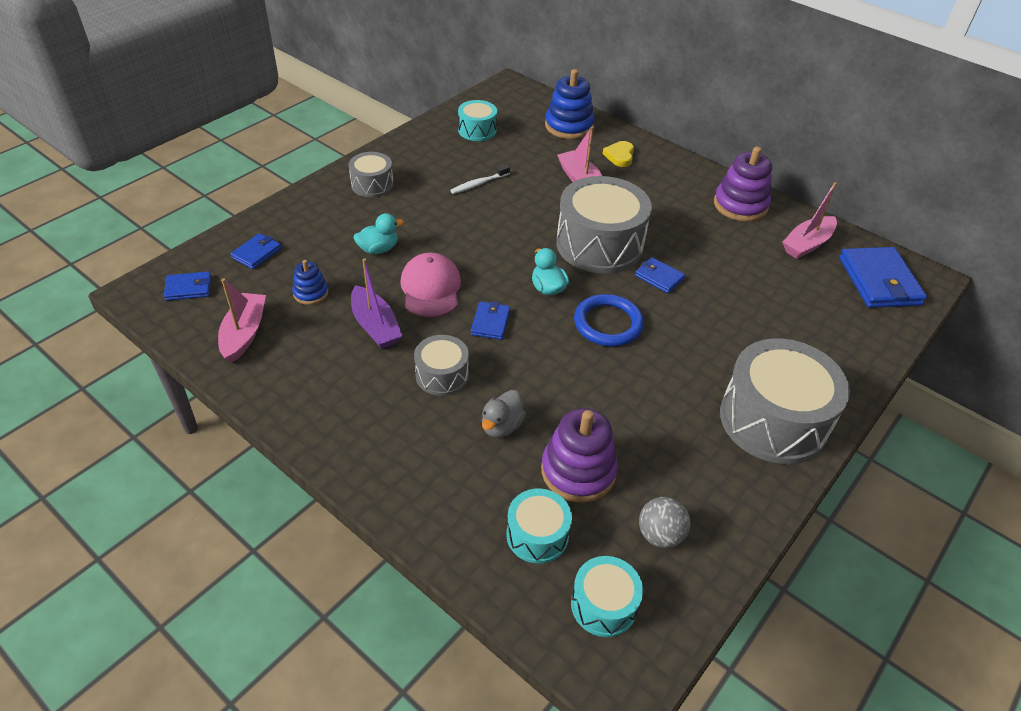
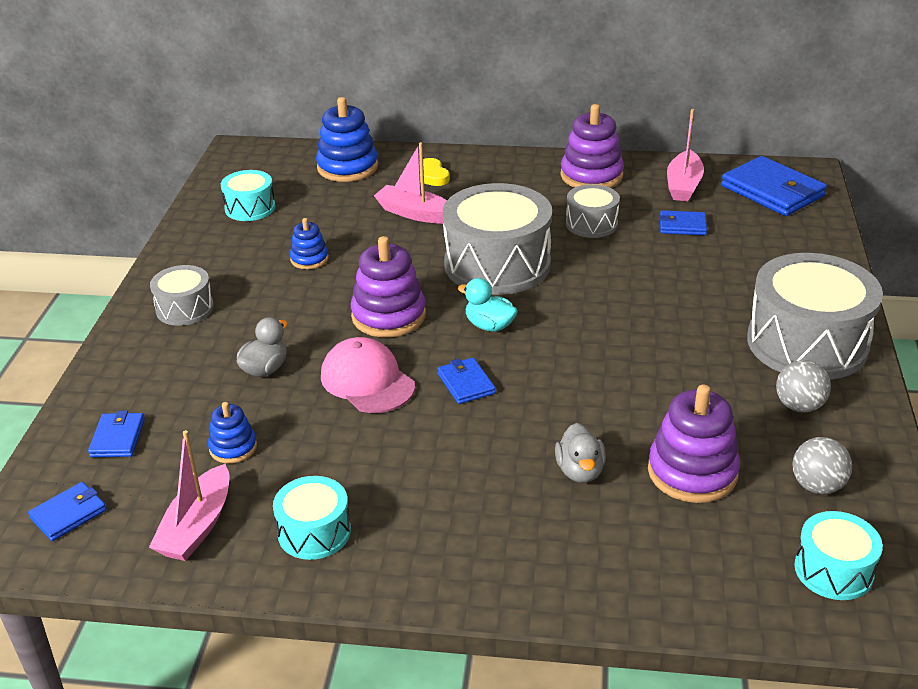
camera: 30 degrees left, 10 degrees down
(244, 334) = (197, 526): pink boat -> pink boat turned 135 degrees counterclockwise
(375, 326) = (345, 445): purple boat -> none
(378, 249) = (265, 369): turquoise duck -> grey duck
(442, 375) = (469, 456): grey drum -> grey drum (591, 224)
(479, 184) = (309, 259): white toothbrush -> blue stacking toy
(489, 249) = (388, 316): none -> purple stacking toy
(537, 535) = (715, 547): turquoise drum -> turquoise drum (314, 532)
(608, 323) = (581, 331): blue ring -> none
(659, 277) = (585, 269): blue wallet -> blue wallet (682, 226)
(712, 466) = (799, 406): none -> grey ball

